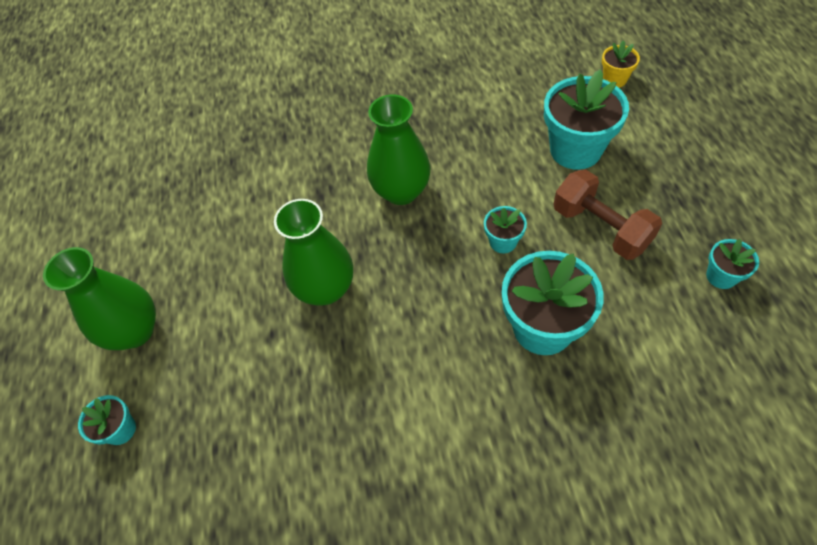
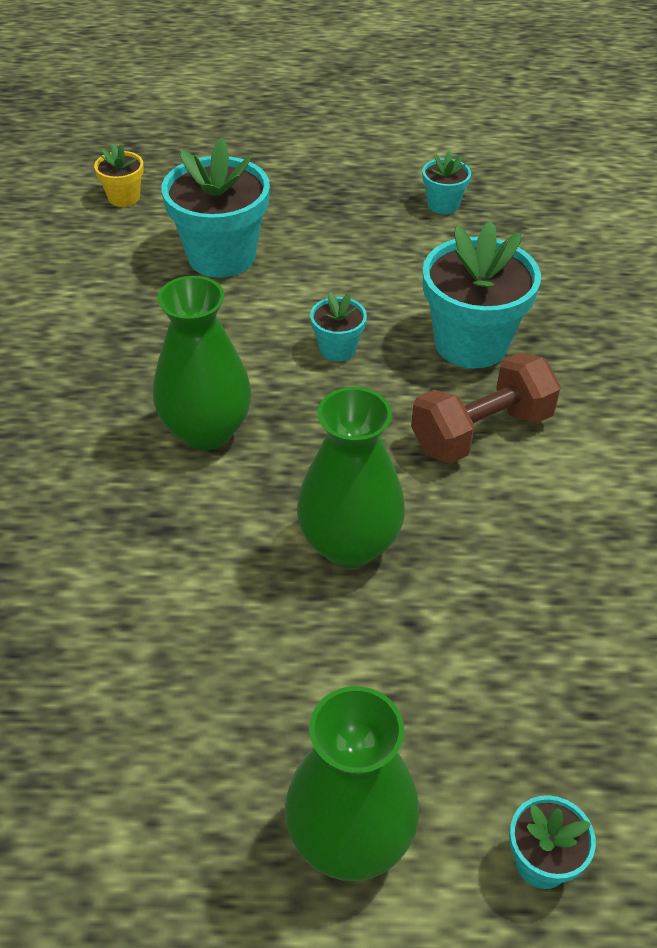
camera: 85 degrees left, 10 degrees down
(600, 228) = (349, 266): brown dumbbell -> brown dumbbell (481, 431)

